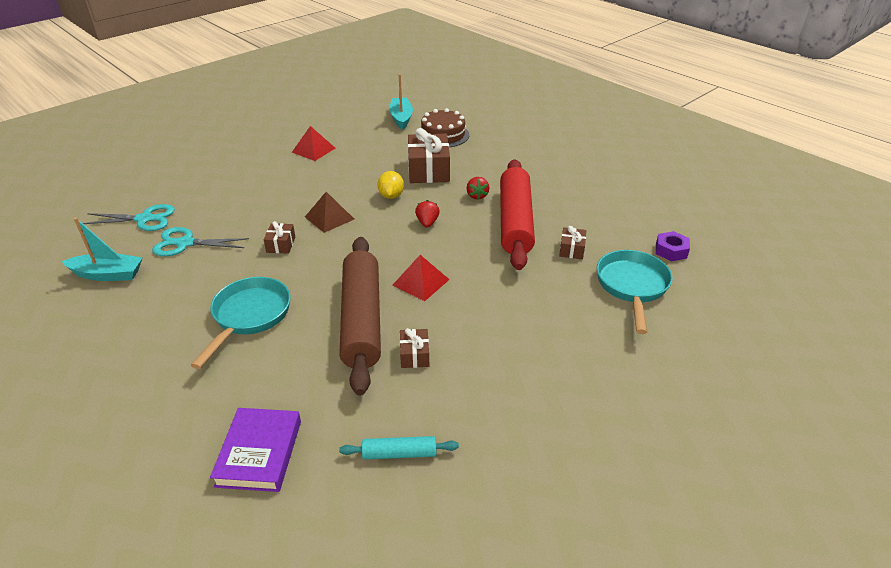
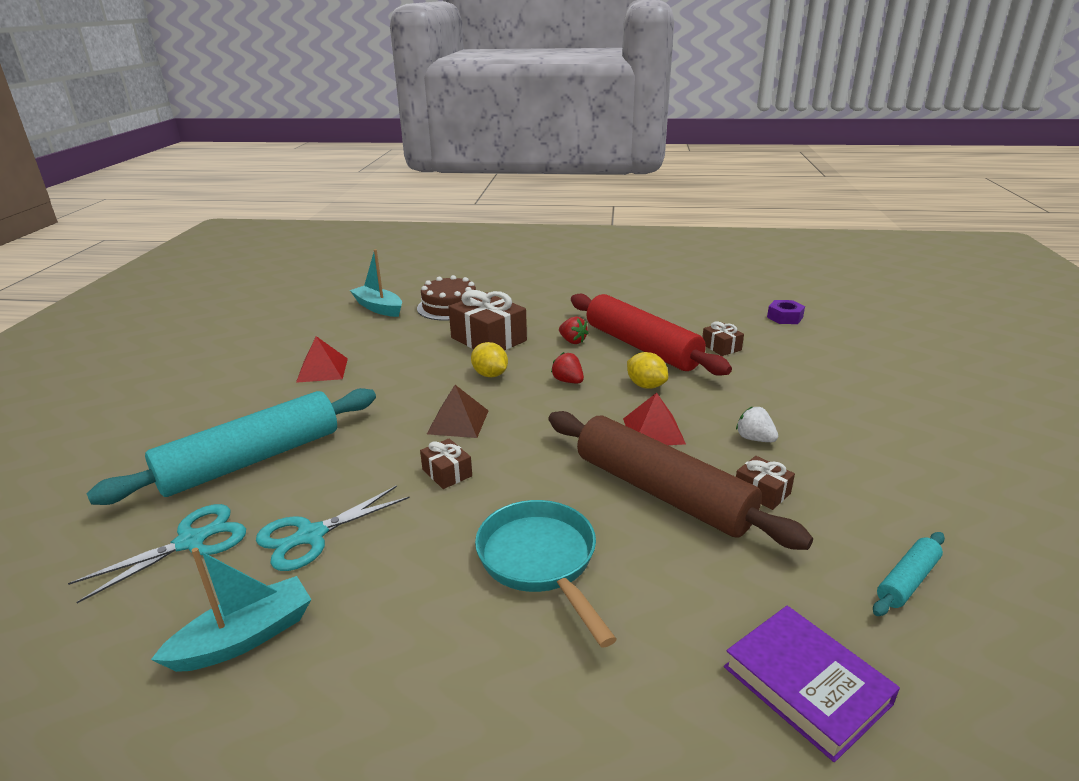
camera: 40 degrees left, 10 degrees down
(215, 189) = (252, 460): none -> turquoise rolling pin
(468, 250) = (646, 385): none -> yellow lemon
(471, 323) = (754, 439): none -> white strawberry
(632, 286) = (807, 352): turquoise pan -> none

